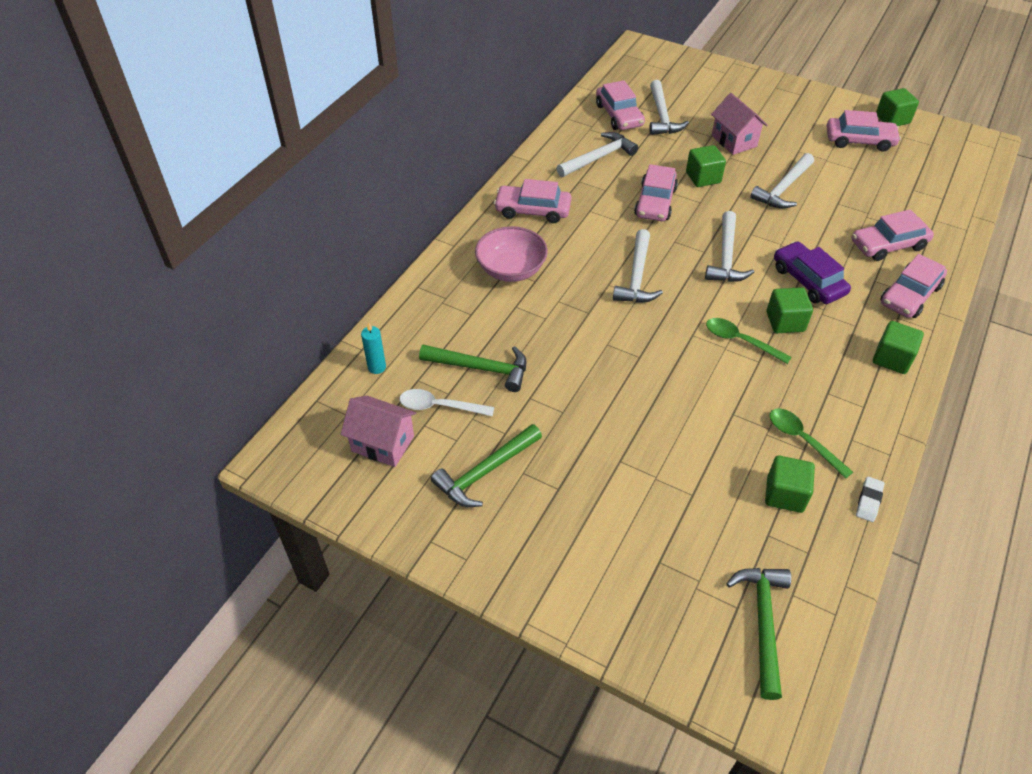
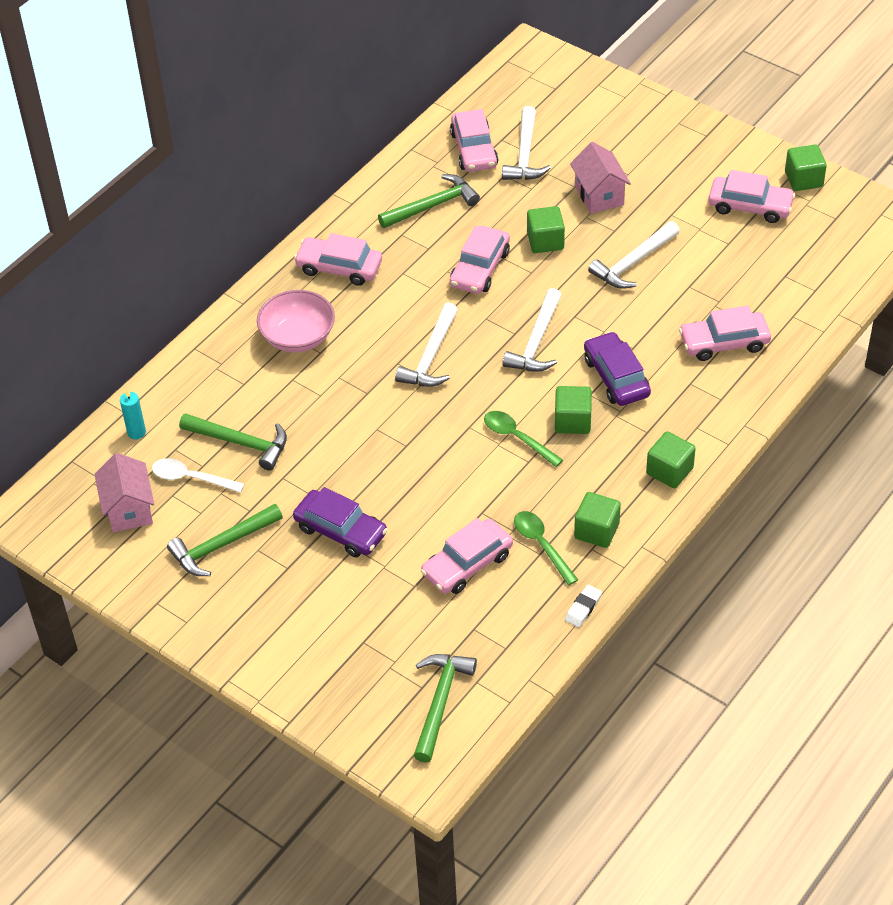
camera: 10 degrees right, 0 degrees up
(382, 443) = (129, 509): pink house -> pink house turned 45 degrees clockwise
(598, 158) = (432, 205): white hammer -> green hammer
(601, 445) = (340, 531): none -> purple car
(785, 494) = (504, 594): green cube -> green cube (596, 531)
(909, 295) = (721, 403): pink car -> pink car (467, 564)

